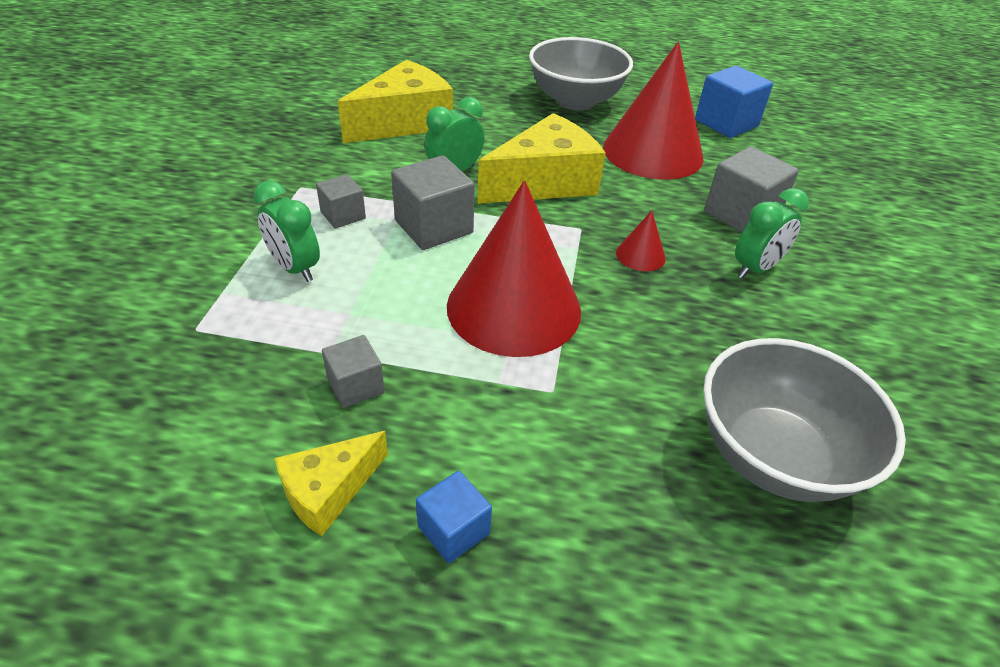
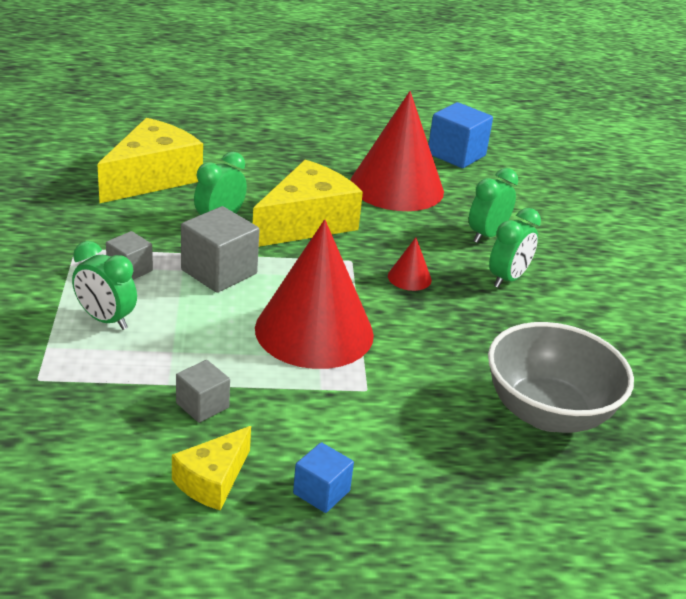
camera: 15 degrees left, 10 degrees down
(575, 101) = (311, 144): grey bowl -> none
(741, 214) = (486, 235): grey cube -> green clock

